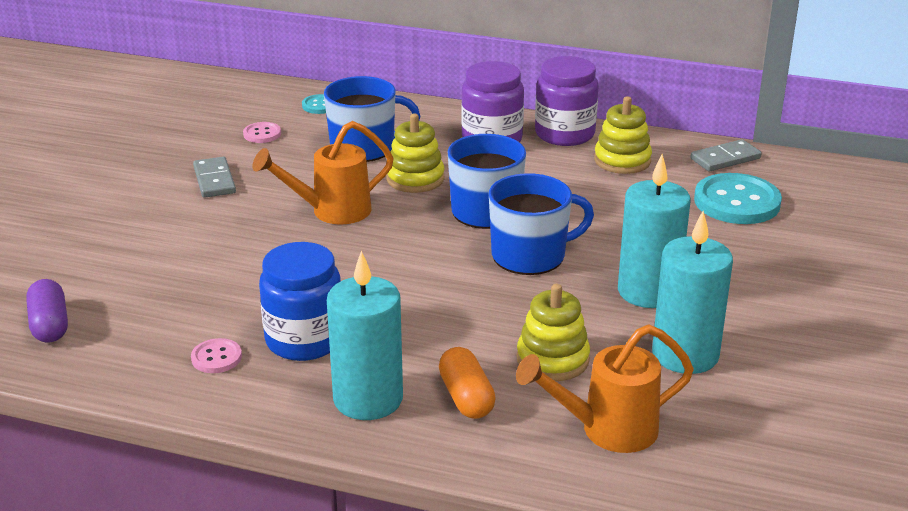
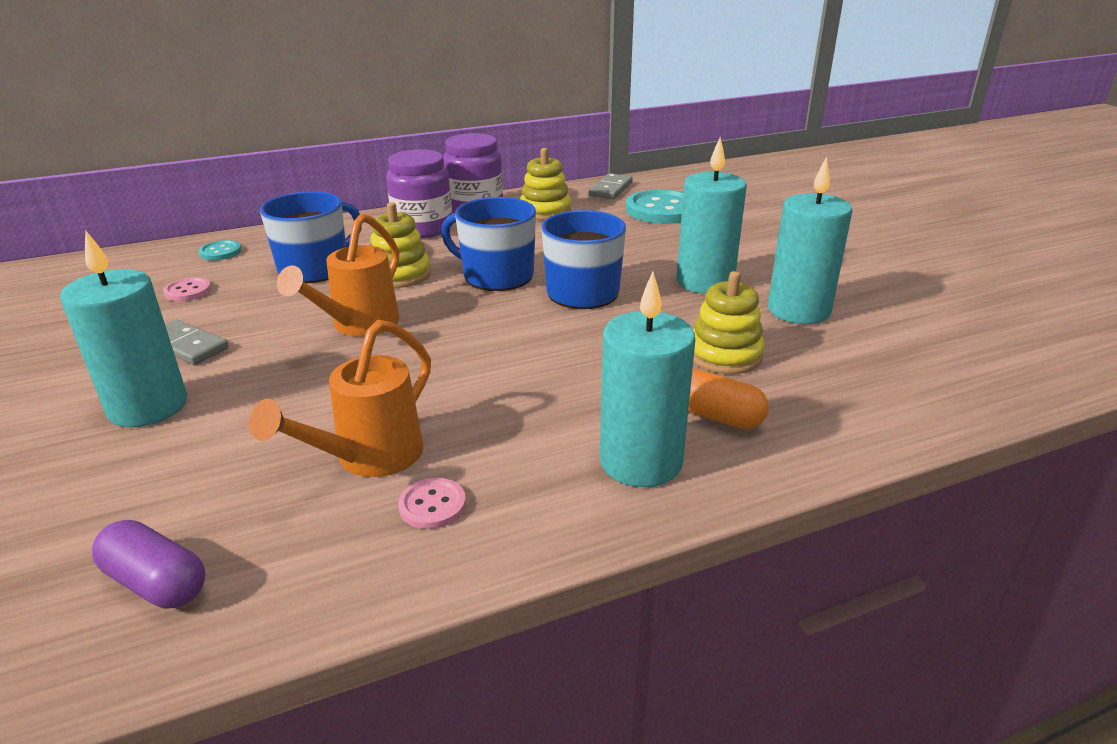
camera: 40 degrees left, 0 degrees up
(150, 216) = (148, 406): none -> turquoise candle
(304, 340) = (500, 442): blue jar -> none
(606, 430) = (846, 385): orange watering can -> orange watering can (368, 459)

